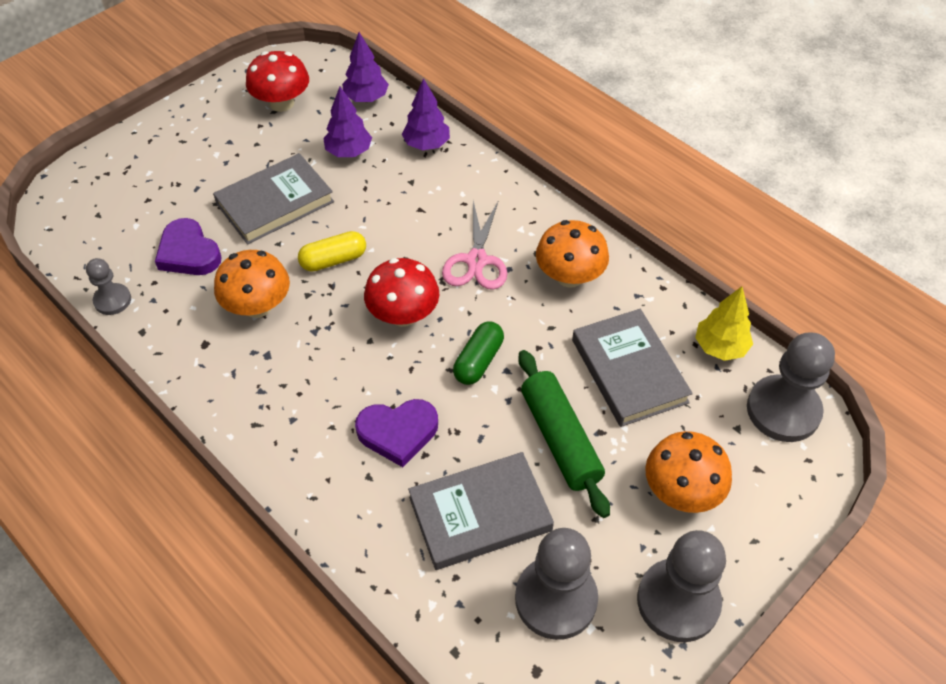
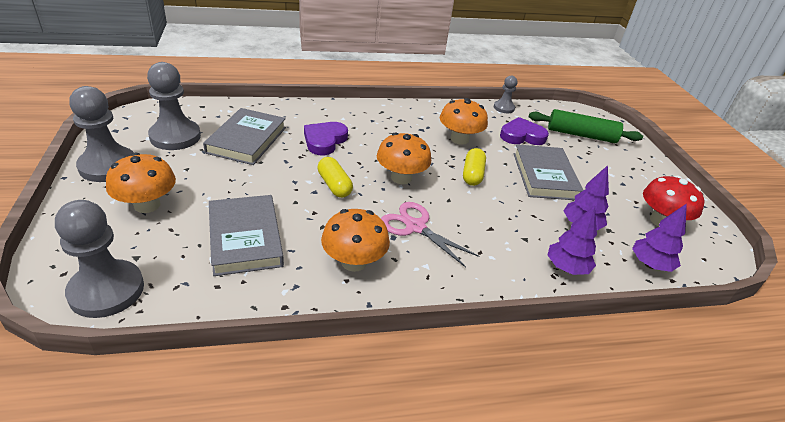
camera: 120 degrees right, 15 degrees down
(403, 314) = (401, 177): red mushroom -> orange mushroom
(478, 361) = (334, 185): green capsule -> yellow capsule
(560, 439) = (245, 184): green rolling pin -> green rolling pin (581, 135)
(629, 371) = (245, 238): grey book -> grey book turned 60 degrees clockwise
(720, 347) = (195, 297): yellow tree -> none

